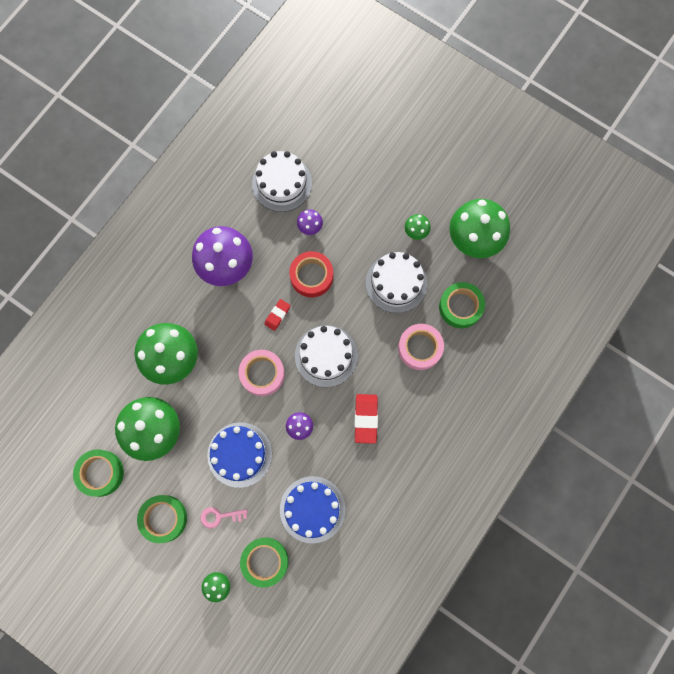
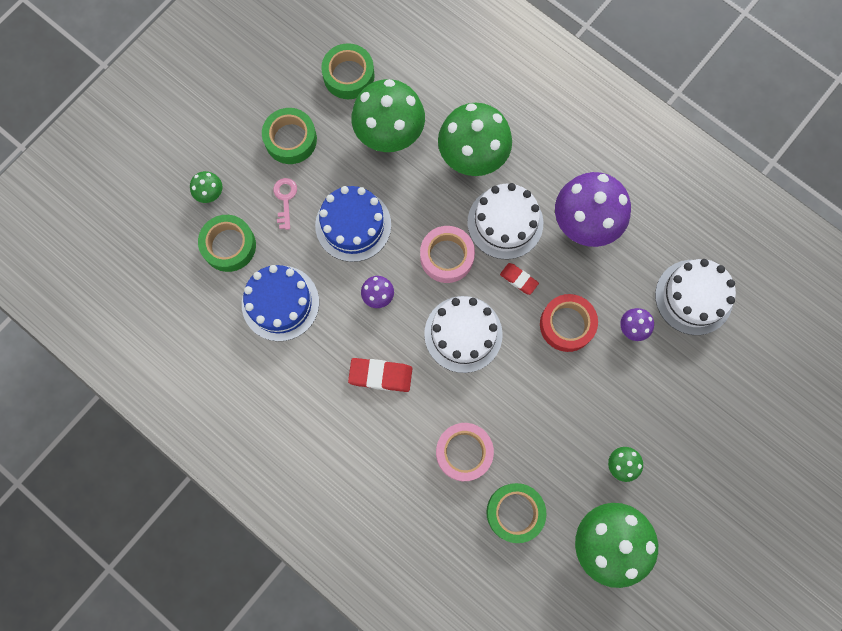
camera: 95 degrees right, 0 degrees up
(396, 283) = (552, 431): white cake -> white cake (505, 222)

